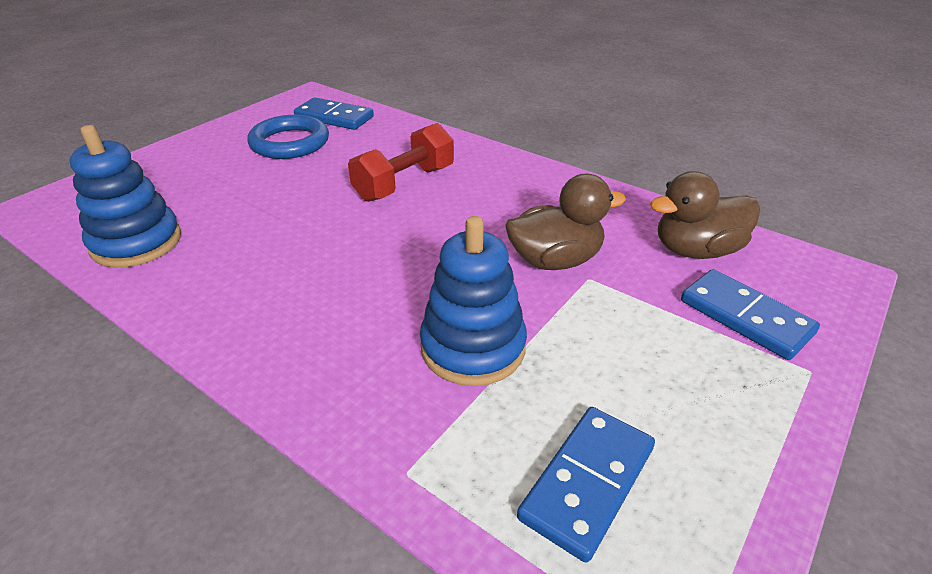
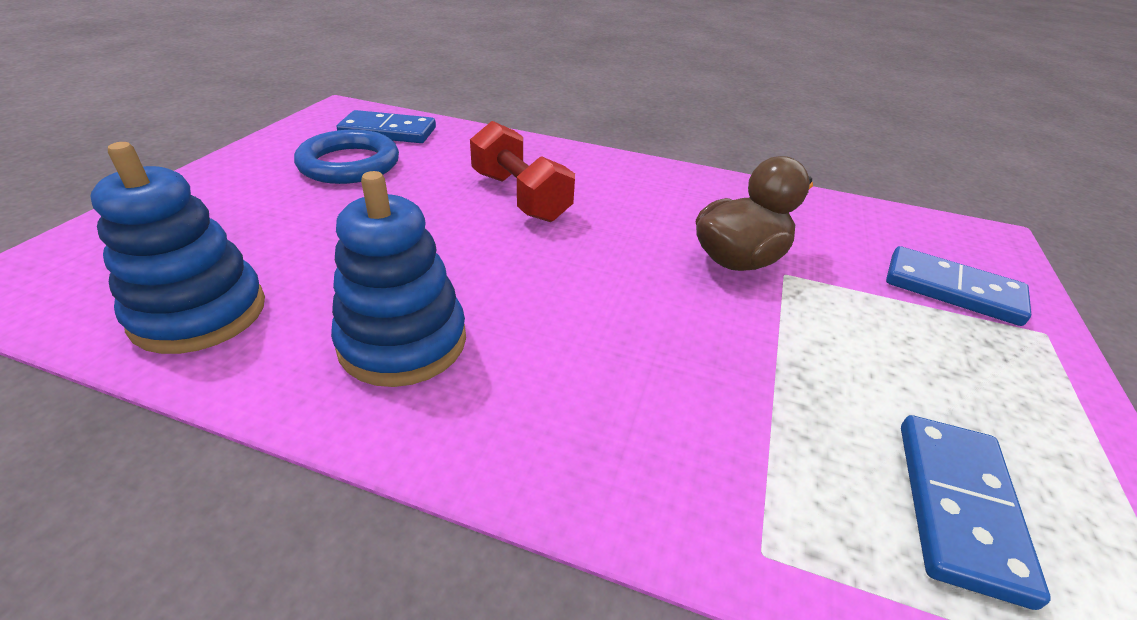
camera: 20 degrees left, 0 degrees up
(404, 183) = (520, 196): red dumbbell -> red dumbbell turned 60 degrees counterclockwise
(473, 347) = (725, 372): blue stacking toy -> blue stacking toy (403, 342)
(696, 250) = (859, 231): brown duck -> none

